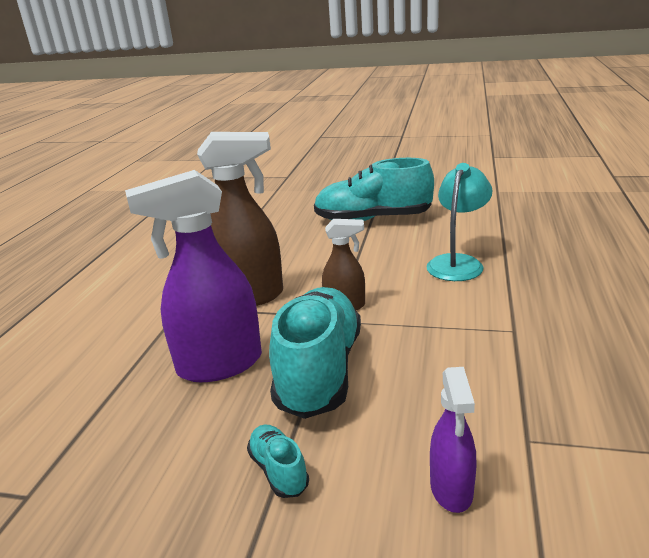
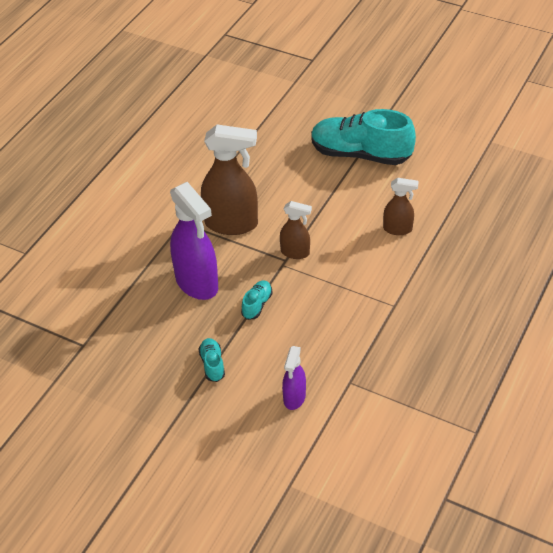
camera: 15 degrees right, 20 degrees up
(219, 365) = (197, 283): purple spray bottle -> purple spray bottle turned 120 degrees counterclockwise
(319, 371) = (257, 305): turquoise shoe -> turquoise shoe, size x0.43
(458, 263) = (398, 229): turquoise lamp -> brown spray bottle

